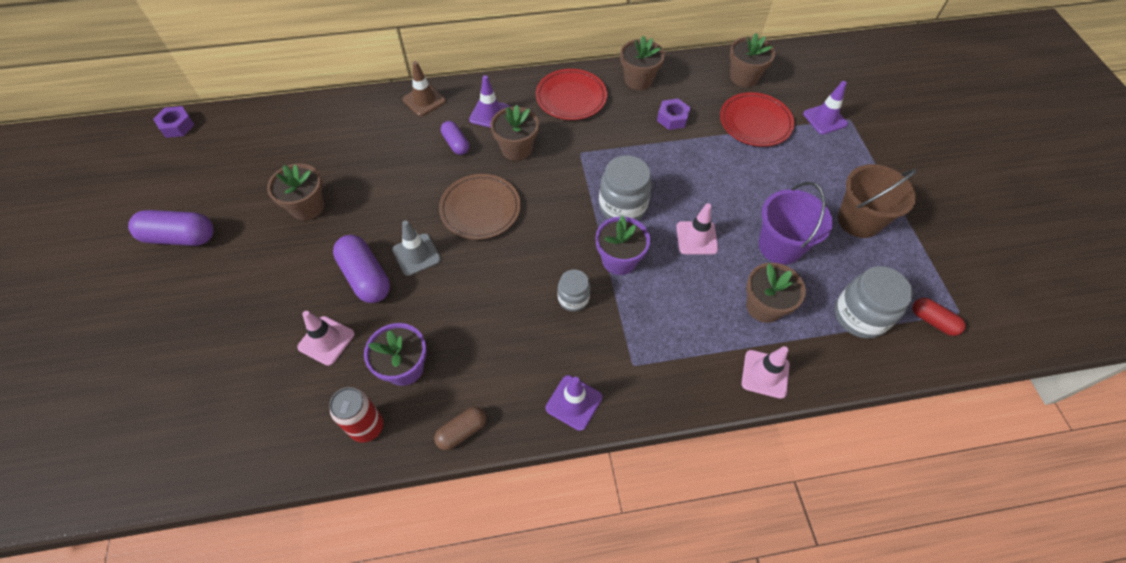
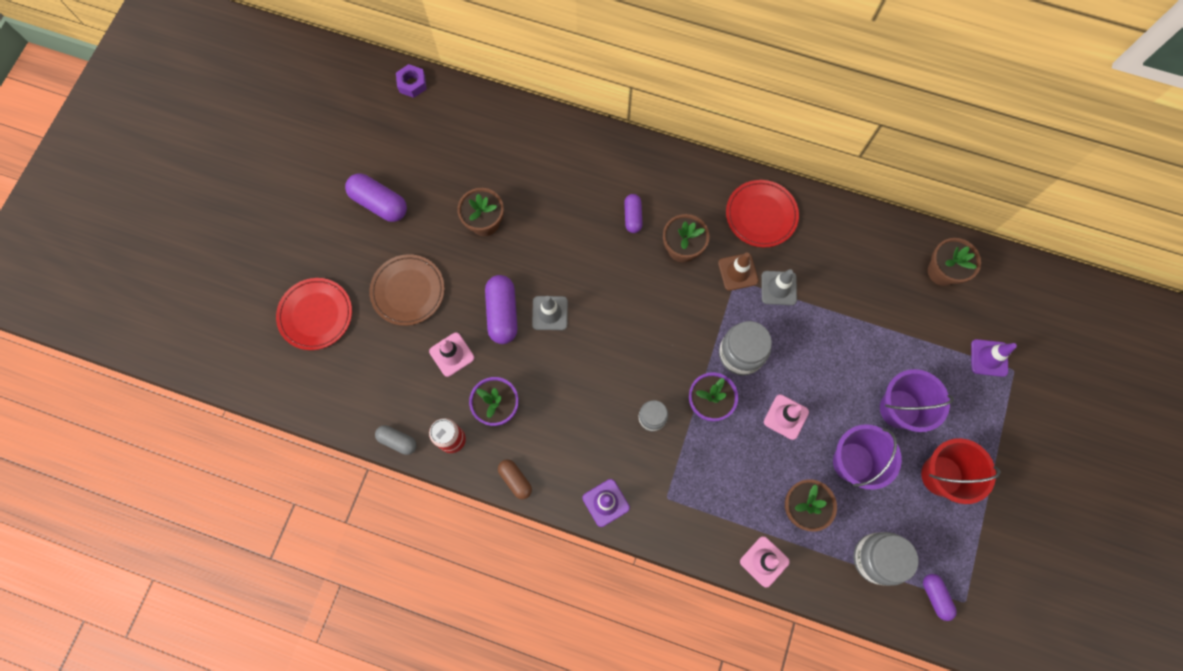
camera: 30 degrees right, 15 degrees up
(299, 462) = (397, 441): none -> grey capsule
(424, 100) = (627, 154): brown traffic cone -> brown traffic cone (738, 272)
(462, 431) = (515, 480): brown capsule -> brown capsule turned 60 degrees clockwise
(480, 209) = (620, 295): brown plate -> brown plate (408, 291)
(489, 114) = (678, 198): purple traffic cone -> none
(621, 143) = (778, 288): none -> grey traffic cone
(638, 80) = (836, 225): brown flower pot -> none
(672, 118) = (842, 284): purple nut -> none
(755, 123) = (917, 328): red plate -> red plate (316, 315)
(786, 186) = (899, 409): none -> purple bucket
(858, 220) = (941, 475): brown bucket -> red bucket
(932, 321) = (935, 596): red capsule -> purple capsule

